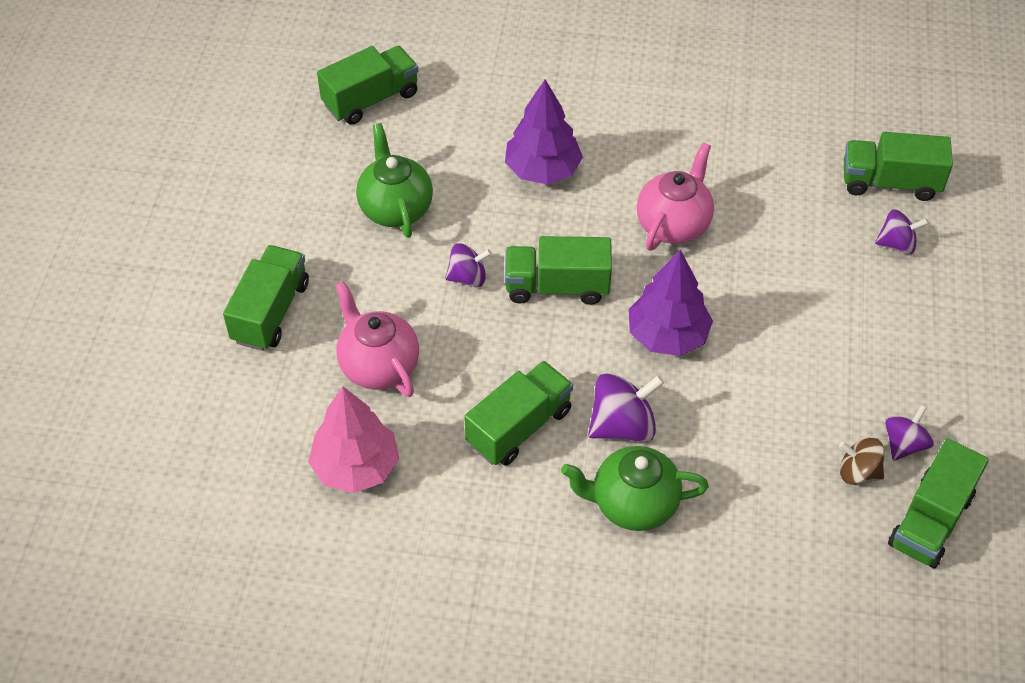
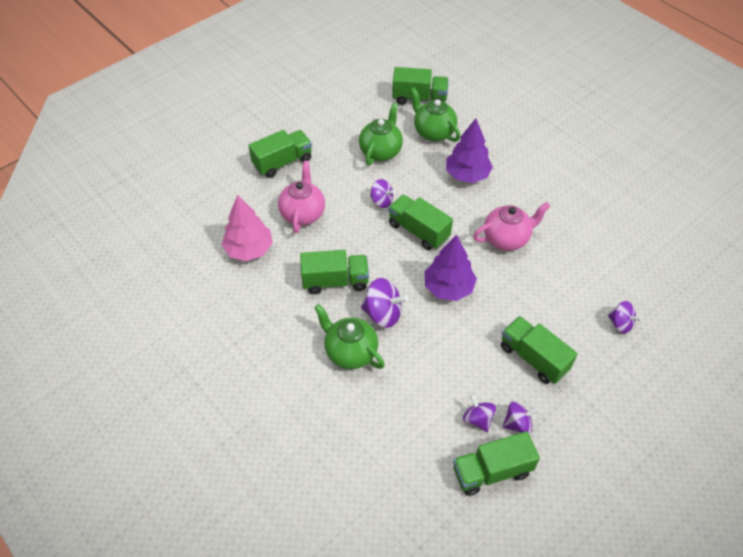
camera: 40 degrees right, 0 degrees up
(439, 137) = (433, 132): none -> green teapot
(858, 472) = (478, 419): brown spinning top -> purple spinning top
(890, 182) = (650, 291): green truck -> green truck (533, 358)

